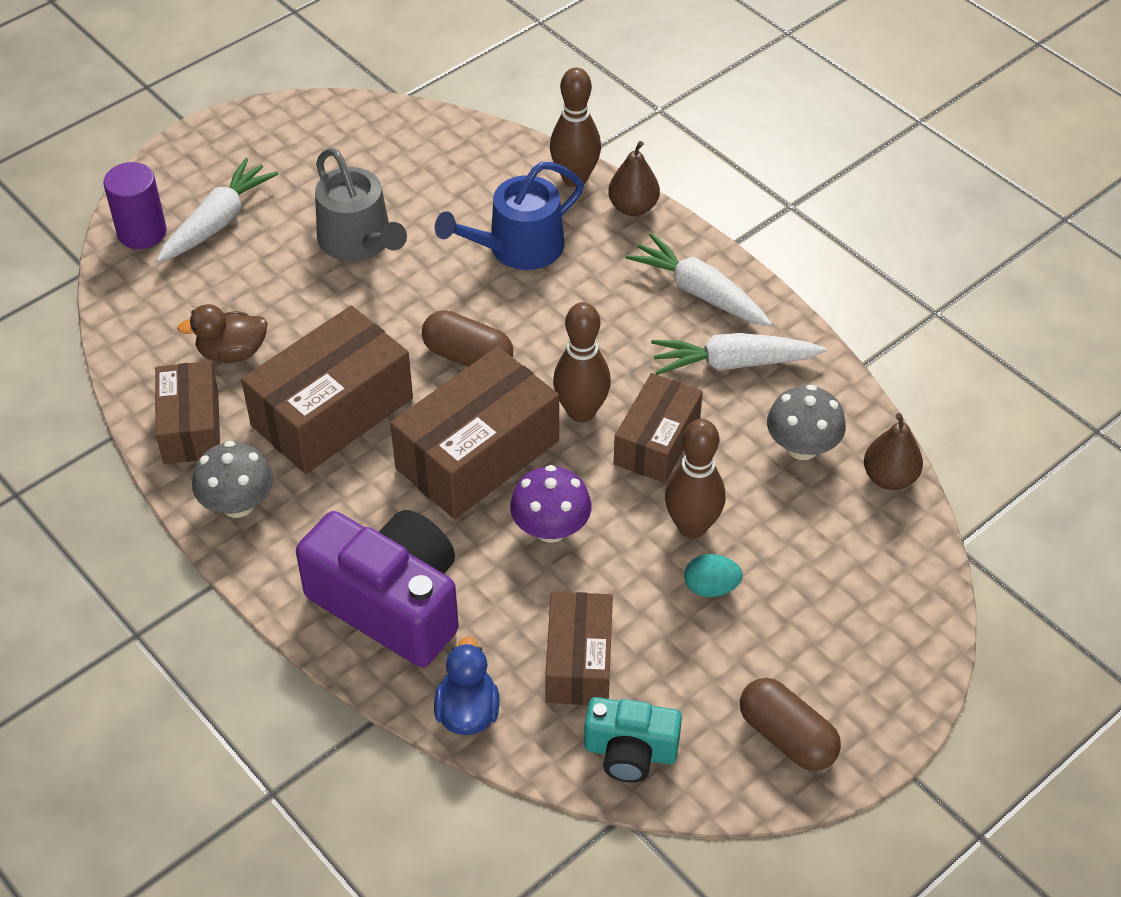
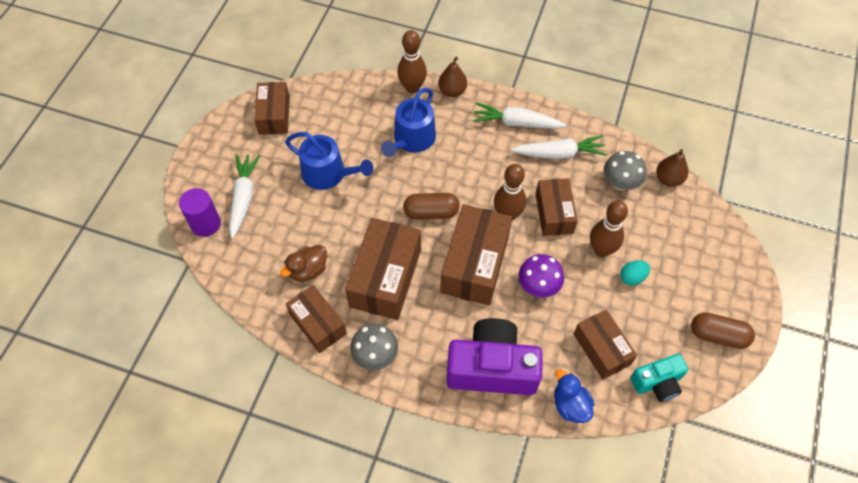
camera: 30 degrees left, 10 degrees up
(343, 134) = (274, 115): none -> brown box
(359, 241) = (328, 174): grey watering can -> blue watering can
(733, 363) = (559, 153): white carrot -> white carrot turned 150 degrees counterclockwise

